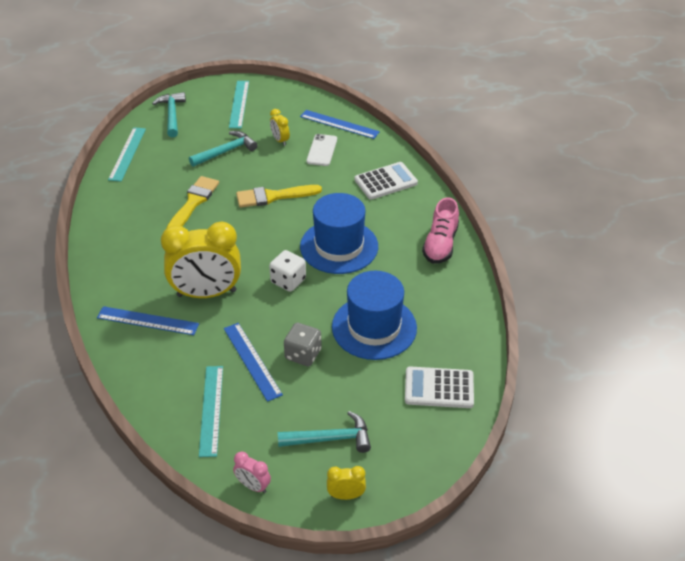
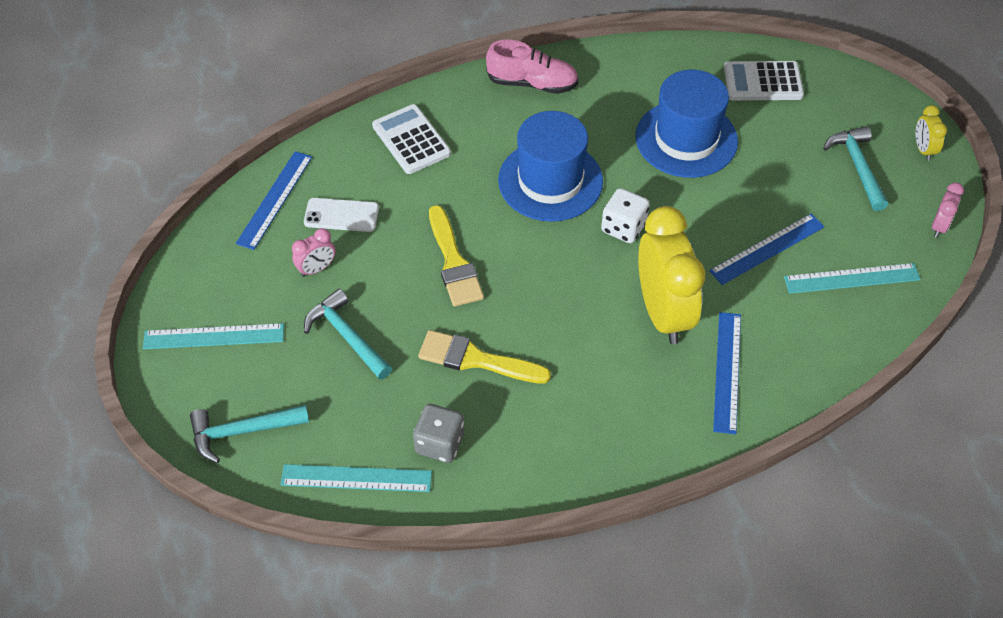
camera: 95 degrees left, 10 degrees up
(280, 140) = (316, 269): yellow clock -> pink clock
(303, 354) = (744, 201): grey dice -> grey dice (440, 443)
(439, 388) = (762, 82): white calculator -> white calculator turned 90 degrees clockwise

